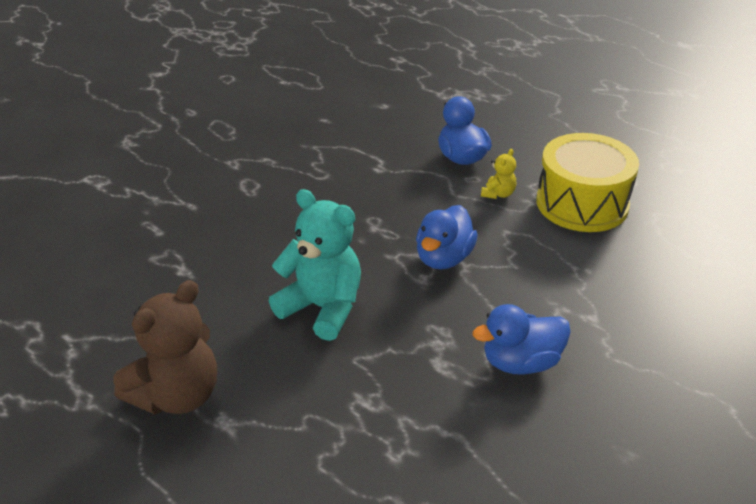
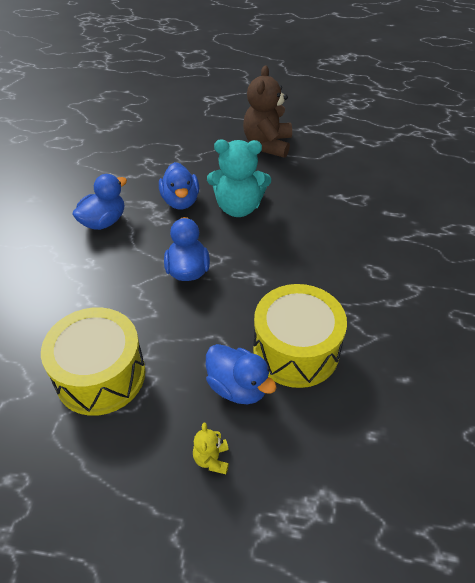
camera: 150 degrees right, 10 degrees up
(391, 161) = (296, 350): none -> yellow drum
(392, 350) = (180, 201): none -> blue duck
(498, 194) = (179, 353): yellow teddy bear -> yellow teddy bear (212, 459)

